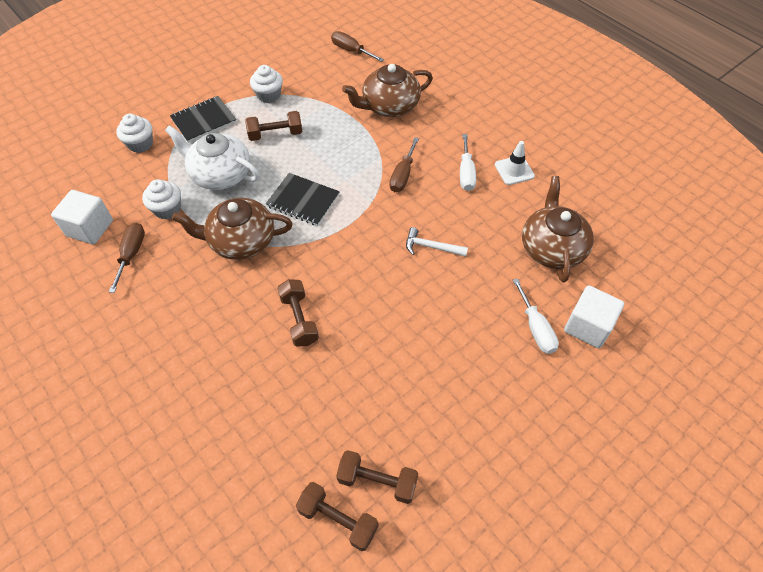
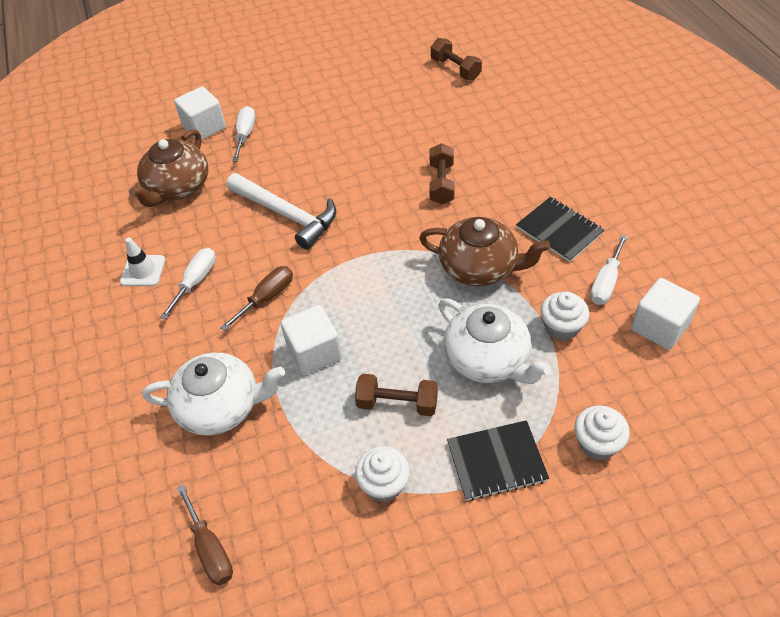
camera: 155 degrees left, 5 degrees down
(131, 254) = (606, 282): brown screwdriver -> white screwdriver
(303, 201) = (396, 296): black notebook -> black notebook (559, 230)
(346, 149) = (314, 352): none -> white cube
(377, 481) = (421, 80): brown dumbbell -> none
(389, 106) = (221, 406): brown teapot -> white teapot
(431, 247) = (286, 214): white hammer -> white hammer, size x1.91

